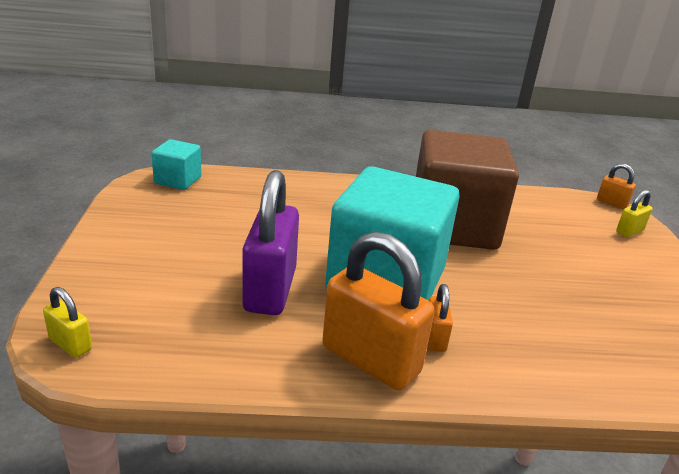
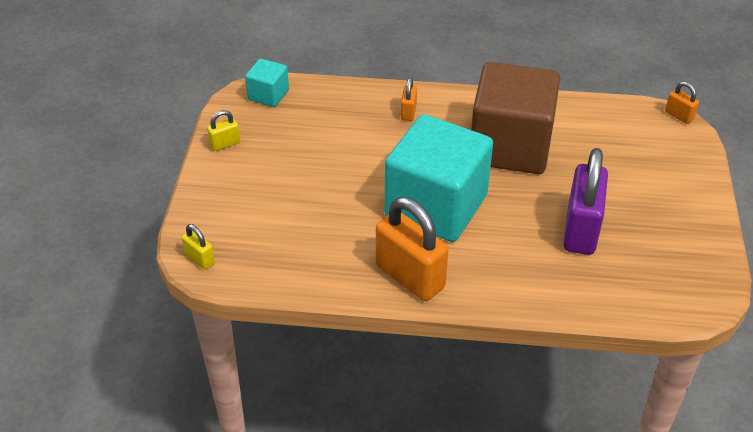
camera: 10 degrees right, 15 degrees up
(270, 290) = (341, 214): purple padlock -> purple padlock (580, 230)
(434, 338) = (463, 259): orange padlock -> orange padlock (408, 112)
(629, 231) = (679, 152): yellow padlock -> yellow padlock (225, 144)

